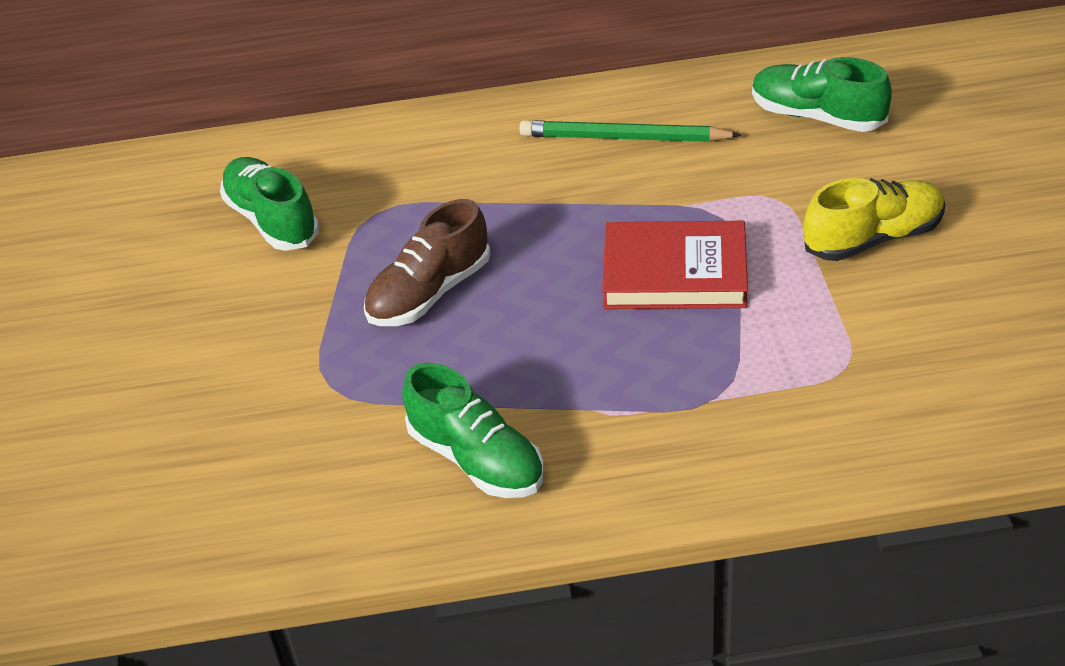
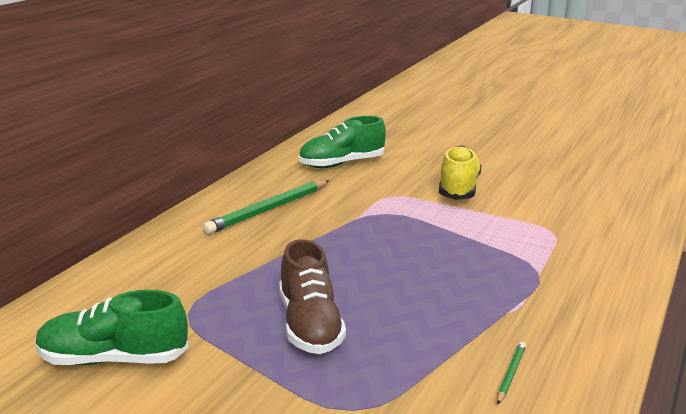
camera: 60 degrees left, 20 degrees down
(476, 459) = (510, 374): green shoe -> green pencil
(675, 273) = (413, 242): red book -> none

